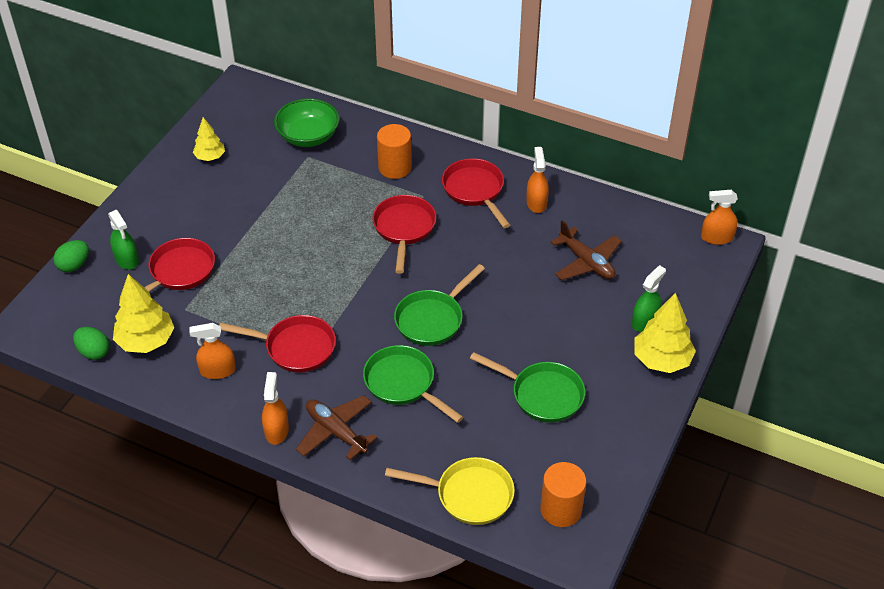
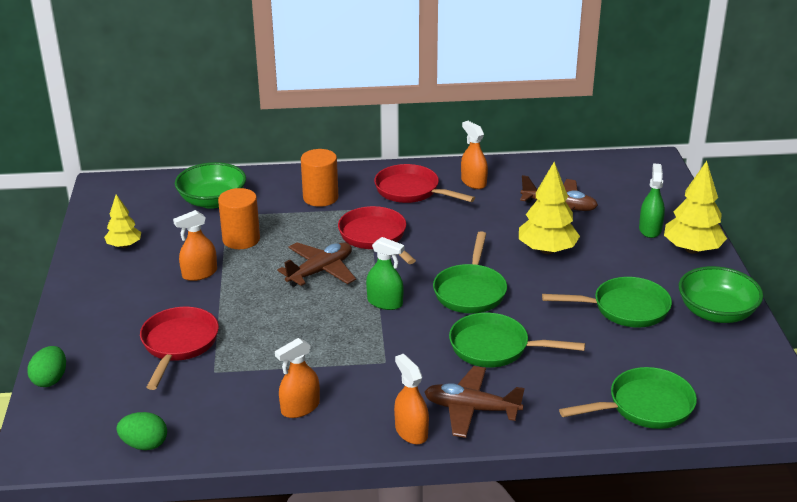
camera: 30 degrees left, 15 degrees down
(127, 259) = (109, 354): green spray bottle -> green spray bottle (385, 302)
(146, 341) = (196, 413): yellow tree -> yellow tree (547, 250)
(295, 348) = (362, 359): red pan -> none
(333, 246) = (320, 271): none -> brown plane
(468, 495) = (644, 406): yellow pan -> green pan
(561, 509) = (733, 383): orange cylinder -> orange cylinder (241, 239)
(617, 435) = (716, 312): none -> green bowl
(717, 238) = (642, 159): orange spray bottle -> orange spray bottle (199, 273)

